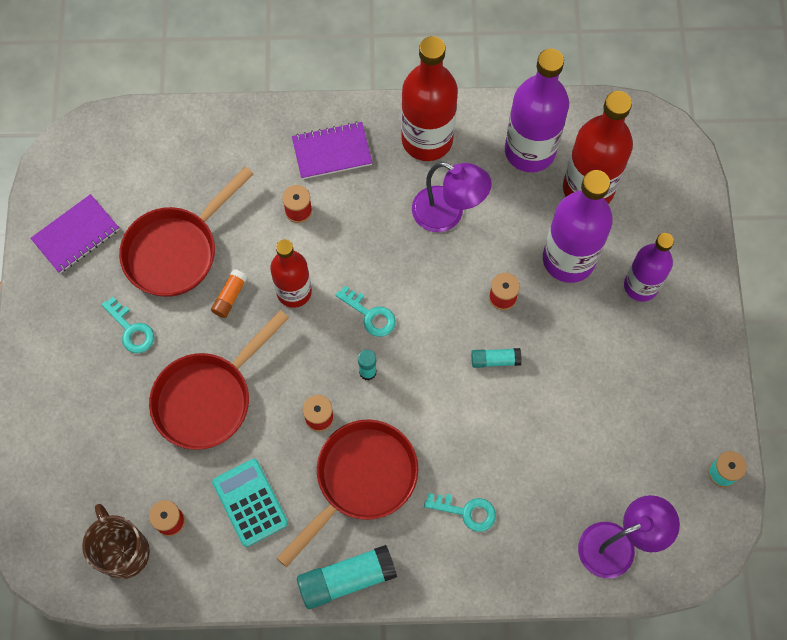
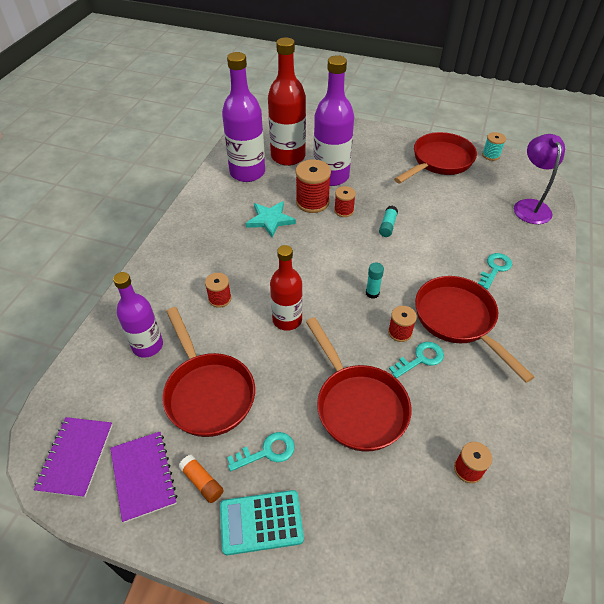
camera: 70 degrees left, 20 degrees down
(123, 551) = (492, 521): brown mug -> none
(230, 297) = (271, 364): orange glue stick -> orange glue stick (202, 482)
(250, 502) = (462, 399): turquoise calculator -> turquoise calculator (261, 522)
(332, 152) = (183, 266): purple notebook -> purple notebook (76, 457)
(346, 579) = (539, 351): turquoise glue stick -> none
(370, 315) = (327, 280): turquoise key -> turquoise key (420, 359)
(427, 140) = (208, 215): red bottle -> none
(447, 214) = (270, 220): purple lamp -> turquoise star
(503, 253) = (312, 202): none -> red spool
(640, 286) = (362, 154): purple bottle -> purple bottle (147, 346)
(670, 399) = (439, 161): none -> red pan

